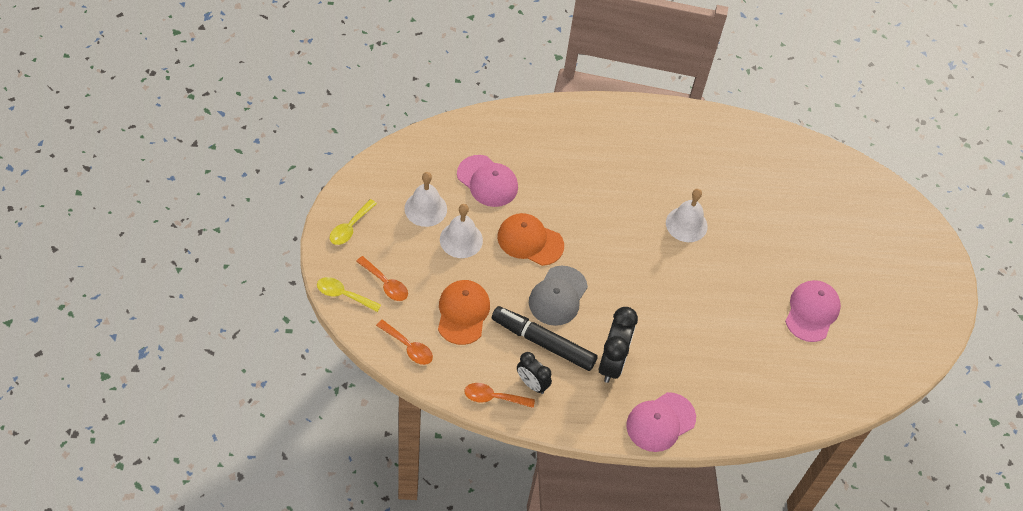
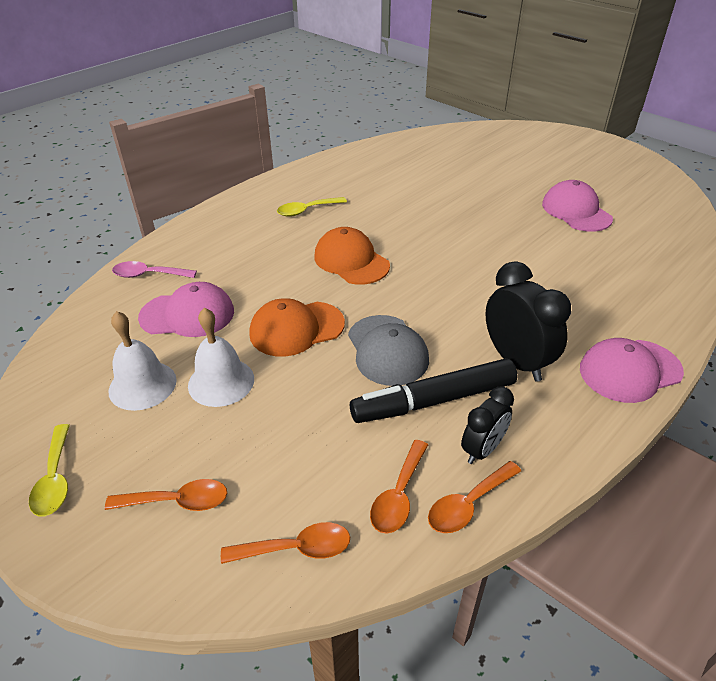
camera: 40 degrees left, 15 degrees down
(344, 295) = (128, 568): yellow spoon -> yellow spoon (307, 210)
(463, 313) = (314, 448): orange cap -> orange cap (351, 261)
(471, 366) = (399, 495): none -> orange spoon
(496, 132) = (149, 275): none -> pink spoon
(532, 384) = (482, 449): black clock -> black clock turned 45 degrees counterclockwise
(660, 422) = (629, 371): pink cap -> pink cap turned 60 degrees clockwise
(686, 224) = (408, 225): white bell -> none

